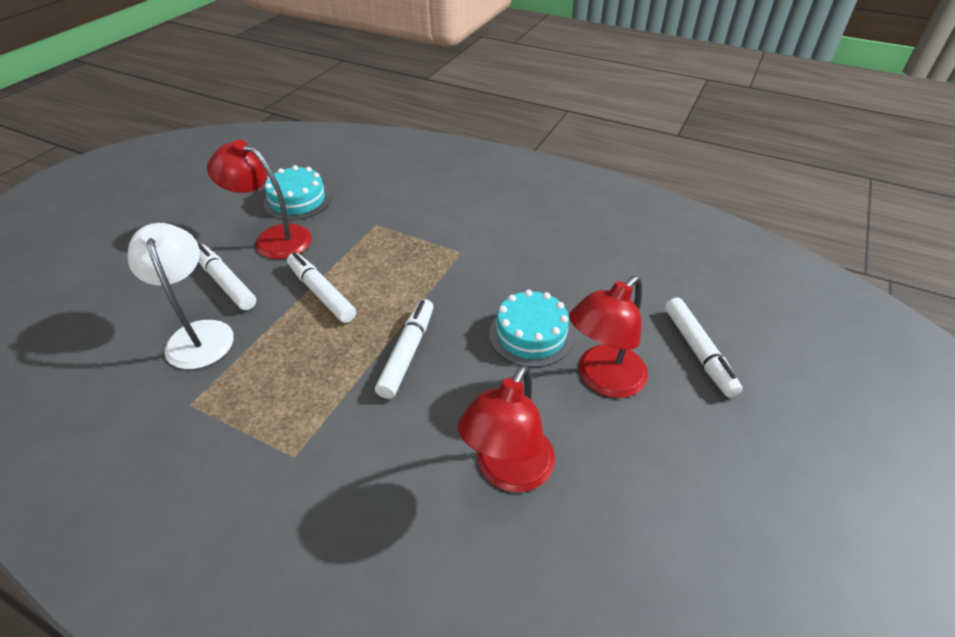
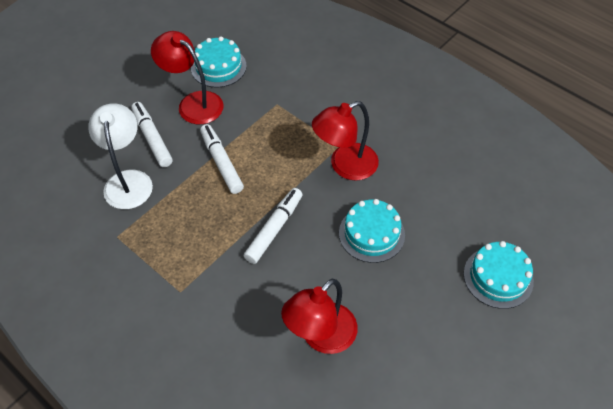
camera: 15 degrees right, 10 degrees up
(603, 380) = (413, 283): red lamp -> red lamp (345, 166)
(698, 352) = (498, 277): white marker -> turquoise cake

